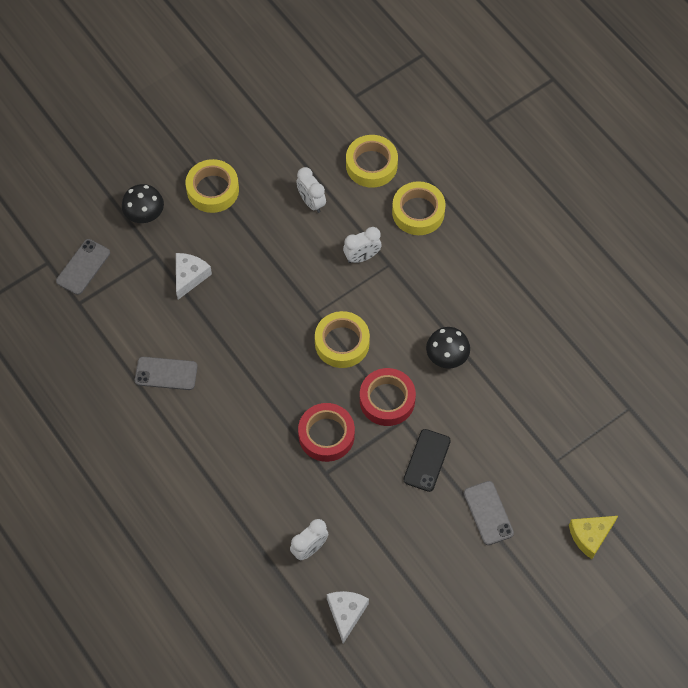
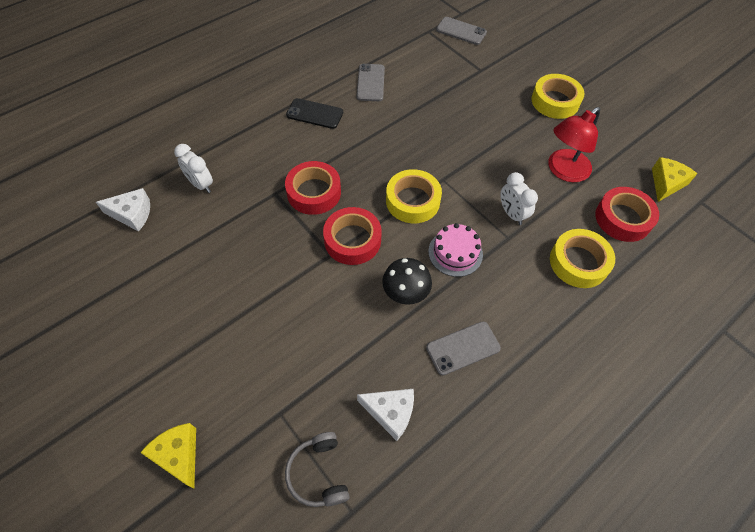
camera: 85 degrees right, 5 degrees down
(145, 215) = (517, 62): black mushroom -> none
(189, 276) = (464, 91): white cheese -> white cheese (390, 412)
(311, 202) = (563, 171): white clock -> red lamp
(331, 118) = (666, 183): none -> yellow cheese
(371, 165) = (623, 218): yellow tape -> red tape
(404, 311) = (455, 253): none -> pink cake
(427, 460) = (285, 277): black phone -> black phone (315, 114)
(488, 513) = (220, 338): grey phone -> grey phone (463, 348)
(602, 431) = (319, 473): none -> grey headphones

